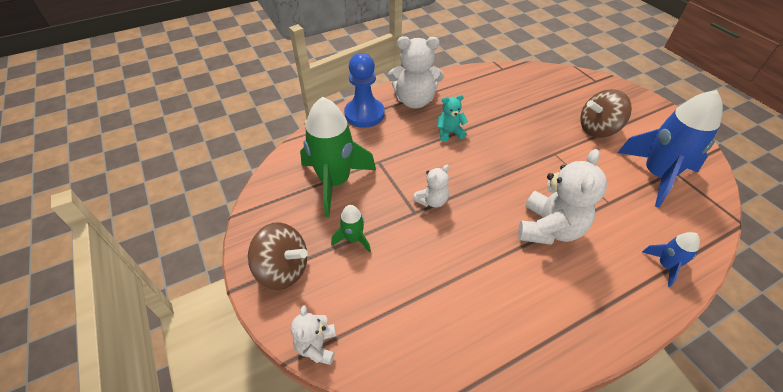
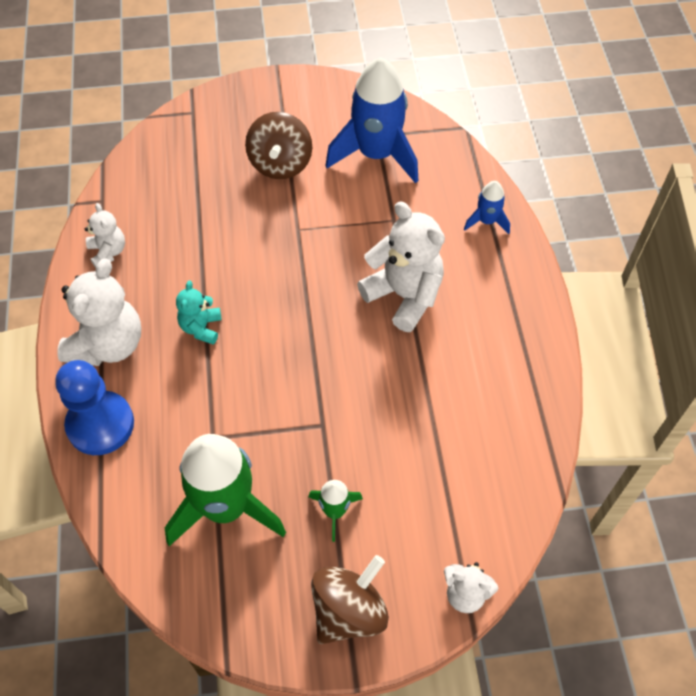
camera: 70 degrees left, 10 degrees up
(432, 201) = (312, 398): white teddy bear -> white teddy bear (108, 252)

